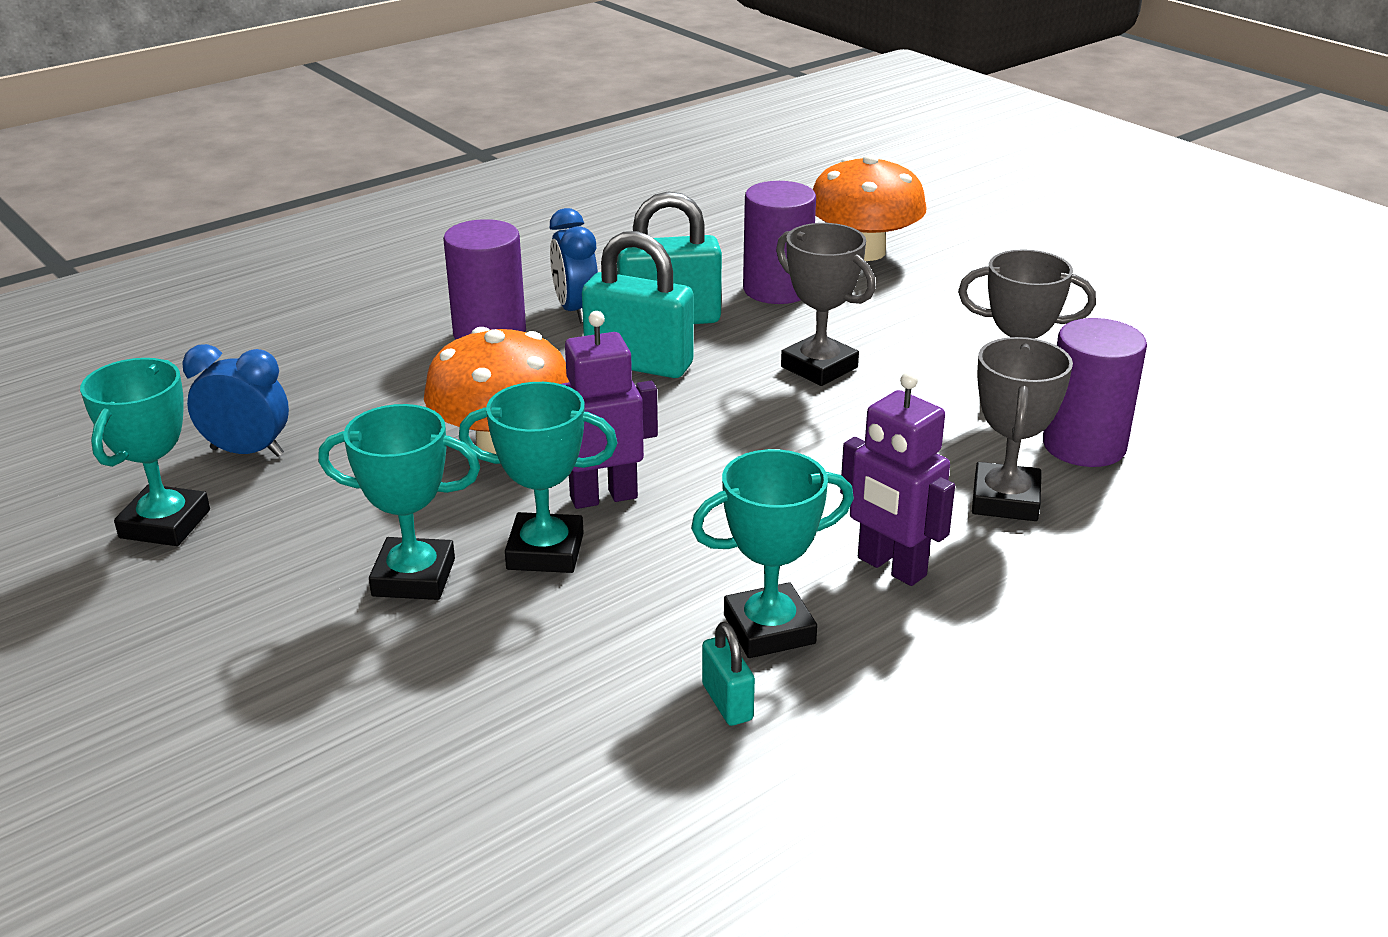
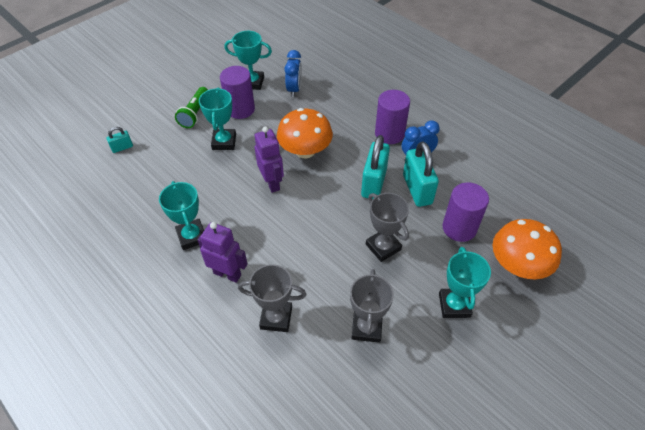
camera: 85 degrees right, 20 degrees up
(250, 640) = (195, 113): none -> green flashlight
(545, 552) = (238, 171): turquoise trophy -> turquoise trophy (454, 305)
(727, 702) = (155, 227): turquoise padlock -> turquoise padlock (122, 147)
(819, 367) = (383, 247): grey trophy -> grey trophy turned 75 degrees counterclockwise
(890, 567) = (227, 273): purple robot -> purple robot turned 75 degrees clockwise
(1084, 446) = (325, 356): purple cylinder -> purple cylinder (240, 109)

